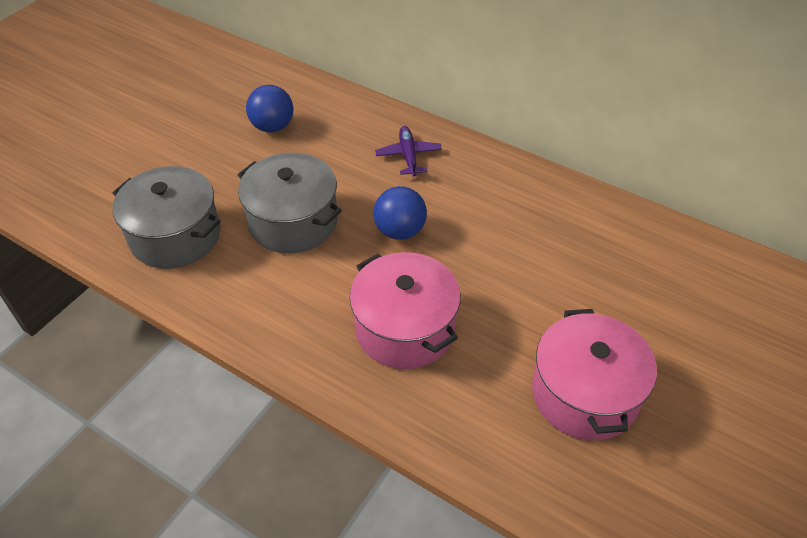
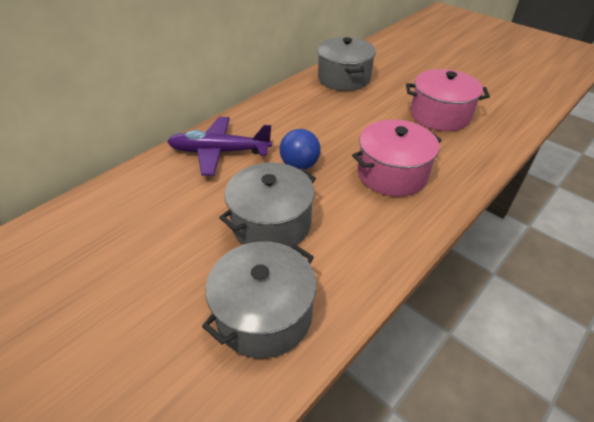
camera: 80 degrees left, 5 degrees down
(273, 127) = (135, 230): blue ball -> none
(408, 156) = (220, 152): purple plane -> purple plane, size x1.77
(651, 255) = (344, 78): none -> grey pot

